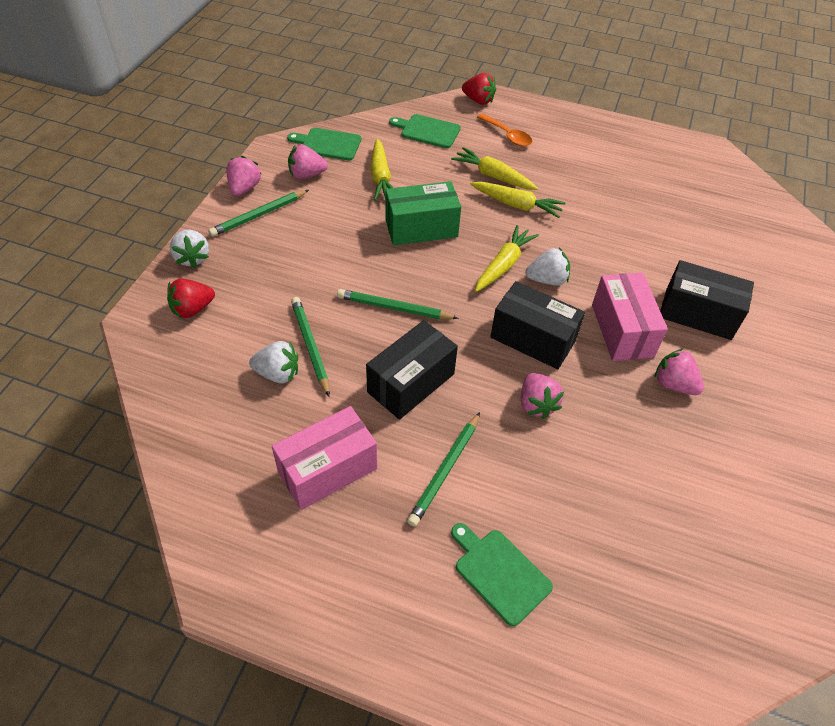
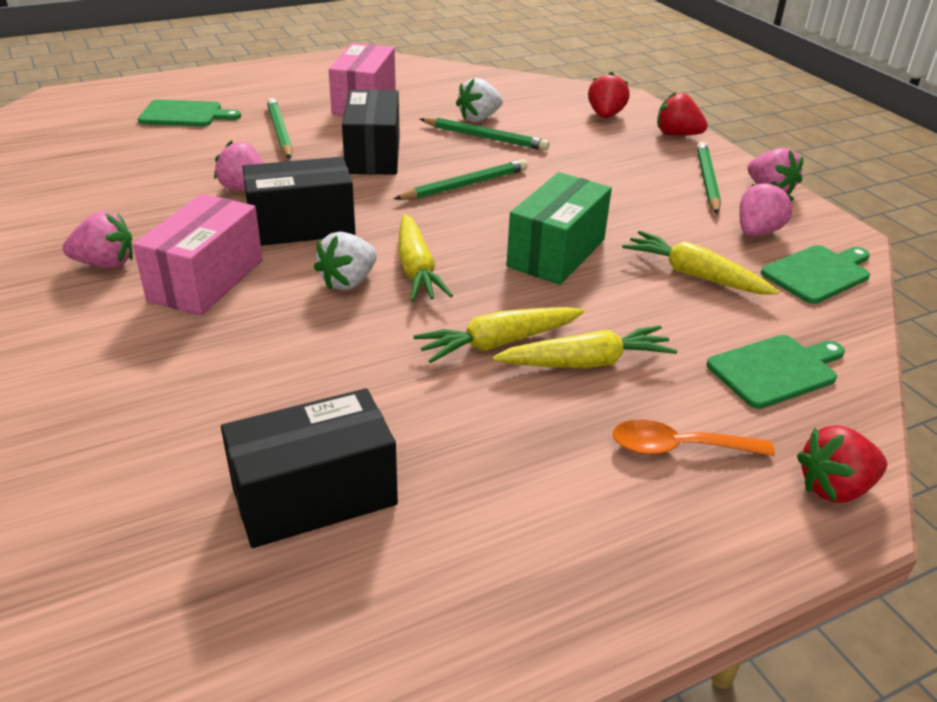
camera: 135 degrees right, 15 degrees down
(192, 258) = (677, 135): white strawberry -> red strawberry
(622, 330) = (206, 280): pink box -> pink box turned 75 degrees clockwise
(698, 314) = (111, 347): black box -> black box (314, 496)

